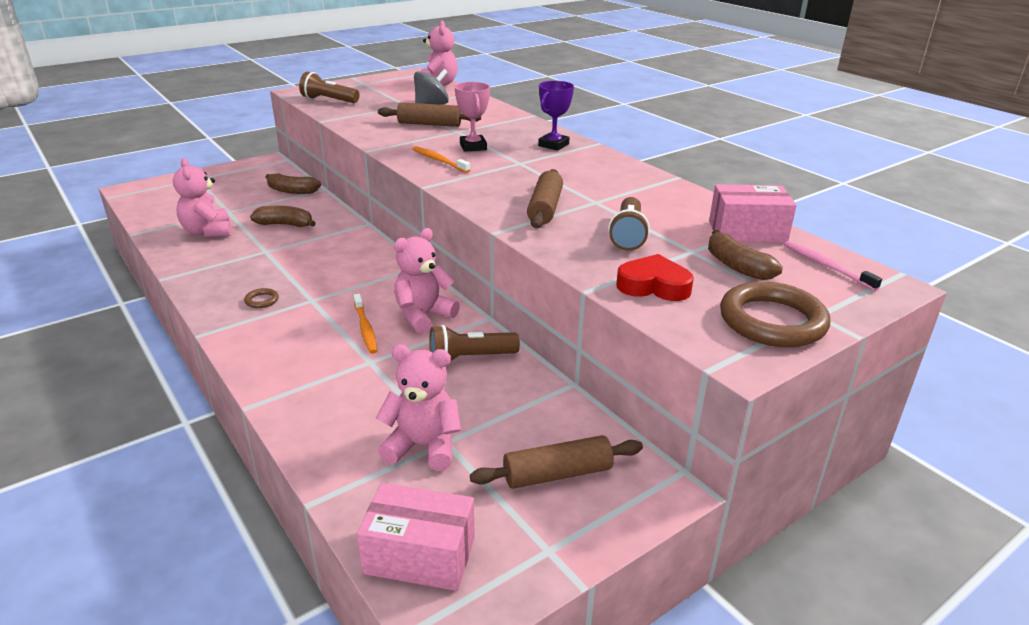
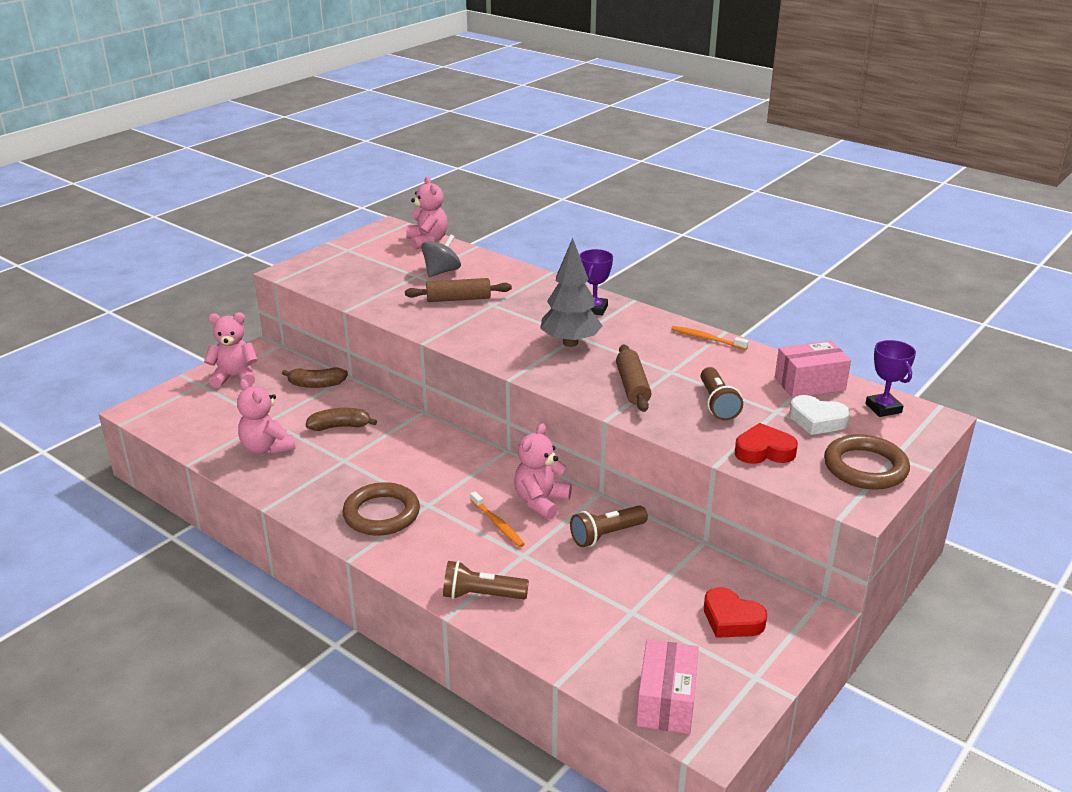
camera: 15 degrees left, 0 degrees up
(262, 300) = (381, 514): brown ring -> brown ring, size x2.39
(329, 100) = (330, 280): brown flashlight -> brown flashlight (481, 595)
(419, 555) = (666, 701): pink box -> pink box turned 75 degrees counterclockwise
(423, 446) = (616, 619): pink teddy bear -> pink teddy bear (235, 377)
(439, 160) = (501, 345): orange toothbrush -> orange toothbrush (706, 339)
(473, 147) = (521, 322): pink trophy -> none
(508, 167) = (570, 343): none -> grey tree
(557, 474) = (731, 619): brown rolling pin -> red heart
(736, 266) = (817, 420): brown banana -> white heart
(826, 266) = (883, 408): pink toothbrush -> purple trophy

